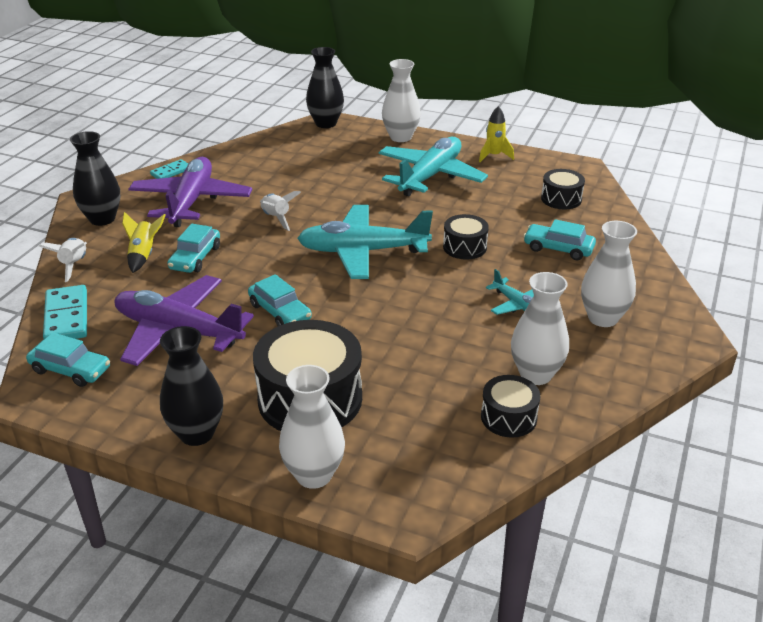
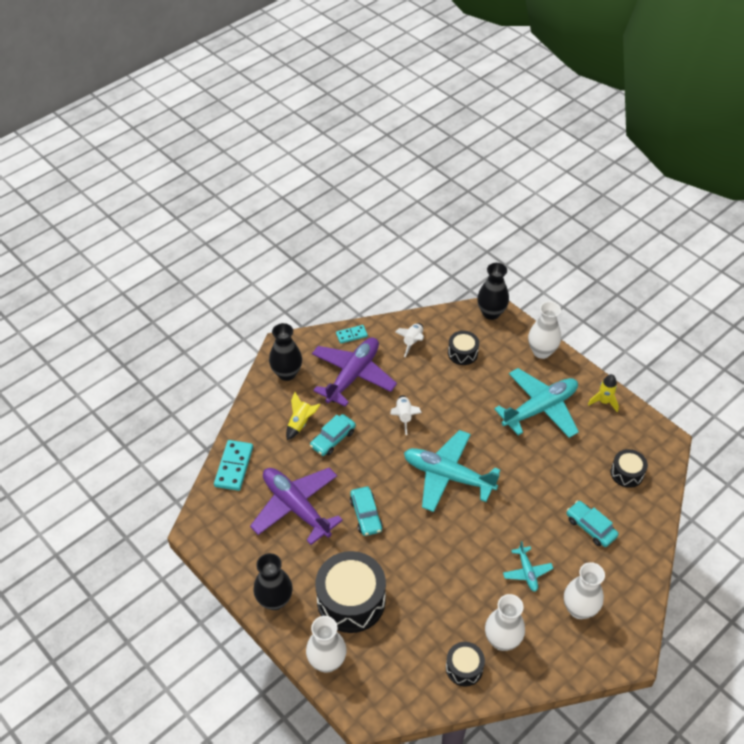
camera: 25 degrees right, 15 degrees up
(70, 370) = (222, 516): turquoise car -> none
(74, 265) = (254, 416): white rocket -> white rocket (412, 342)
(464, 247) = (522, 499): black drum -> black drum (462, 353)

